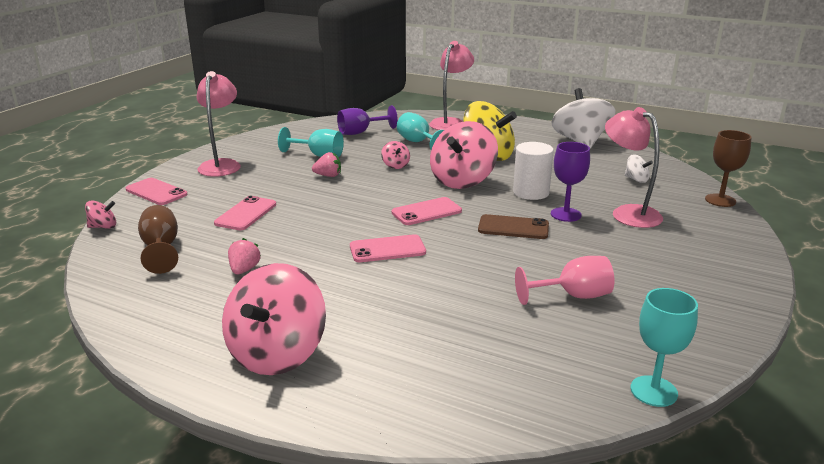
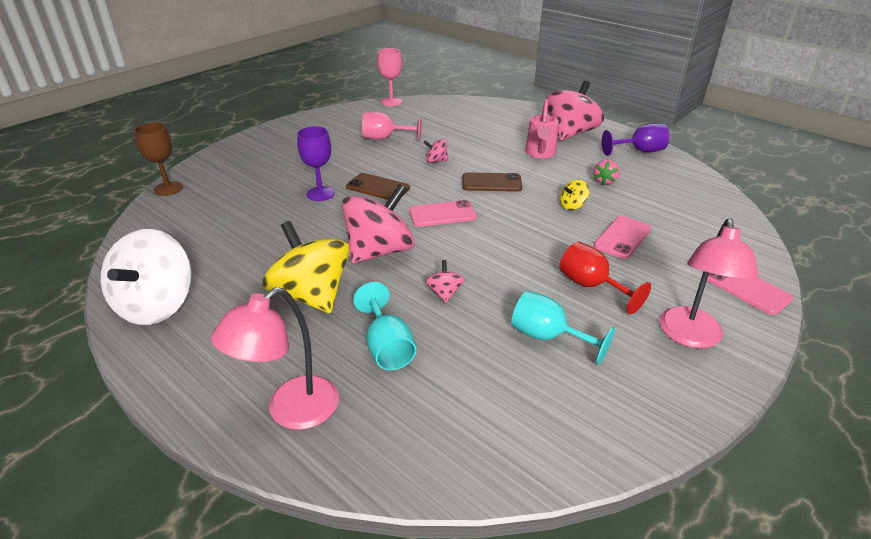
camera: 165 degrees left, 10 degrees up
(103, 227) = (763, 241): pink spinning top -> pink spinning top (436, 161)
(161, 249) = (684, 208): brown goblet -> none
(284, 180) = (592, 286): none -> red goblet
(291, 236) = (572, 205): none -> yellow spinning top
(328, 176) = (535, 286): pink strawberry -> none
(329, 301) = (540, 154): none -> pink watering can
(361, 132) = (470, 404): purple goblet -> purple goblet (639, 151)
(387, 249) = (491, 183): pink phone -> brown phone
(531, 192) = (324, 223): white cylinder -> none
(628, 213) = (266, 188): pink lamp -> none
(636, 180) = (198, 224): white spinning top -> none
(653, 391) = (391, 102): turquoise goblet -> pink goblet

